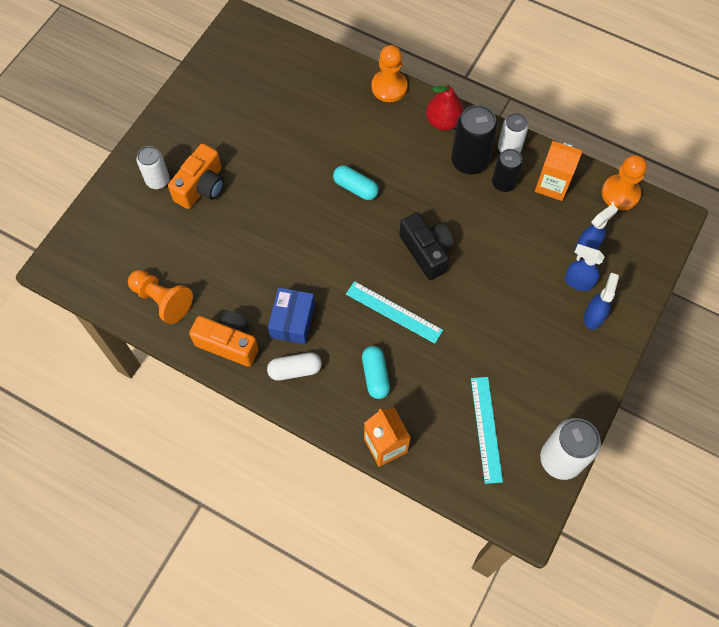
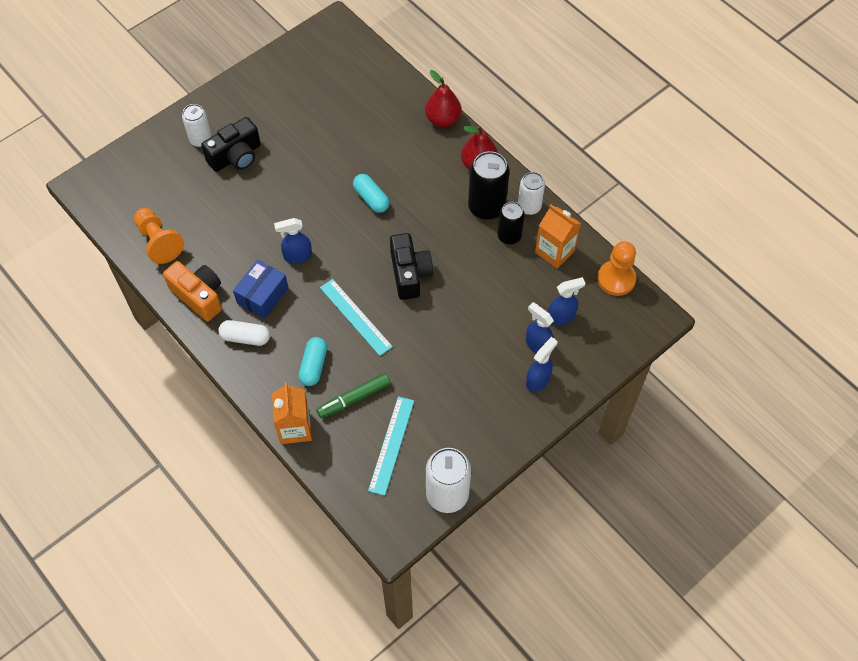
camera: 20 degrees right, 5 degrees down
(201, 187) = (236, 156): orange camera -> black camera
(309, 269) = (297, 256): none -> blue spray bottle
(389, 87) = (443, 119): orange pawn -> red pear
(429, 395) = (354, 398): none -> green marker

